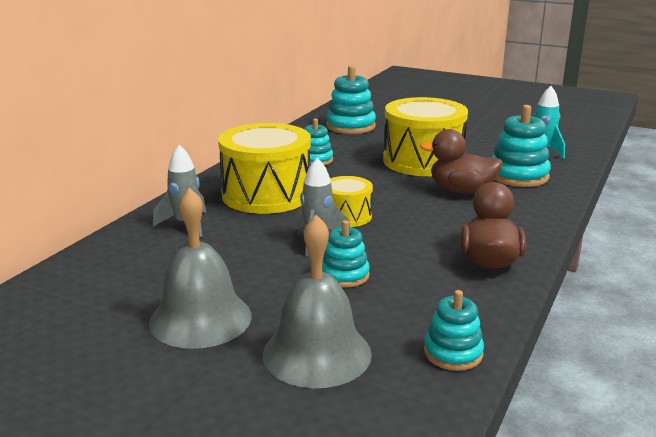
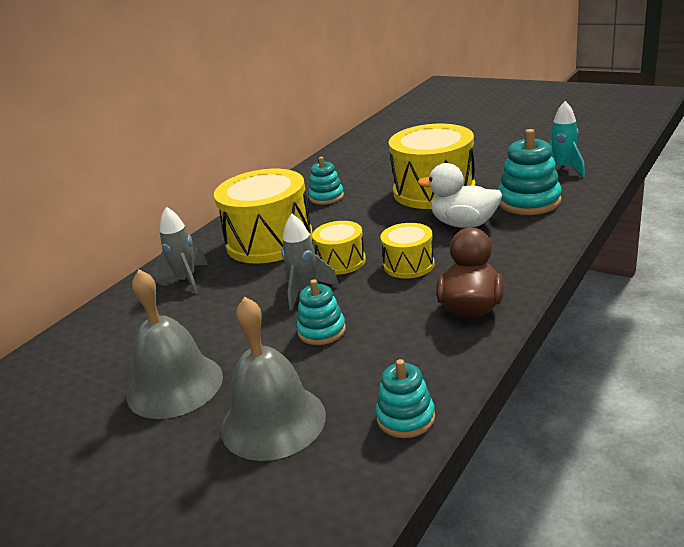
camera: 10 degrees right, 5 degrees up
(350, 126) = (371, 154): turquoise stacking toy -> none
(417, 222) = (409, 265): none -> yellow drum
(461, 191) = (464, 224): brown duck -> white duck

